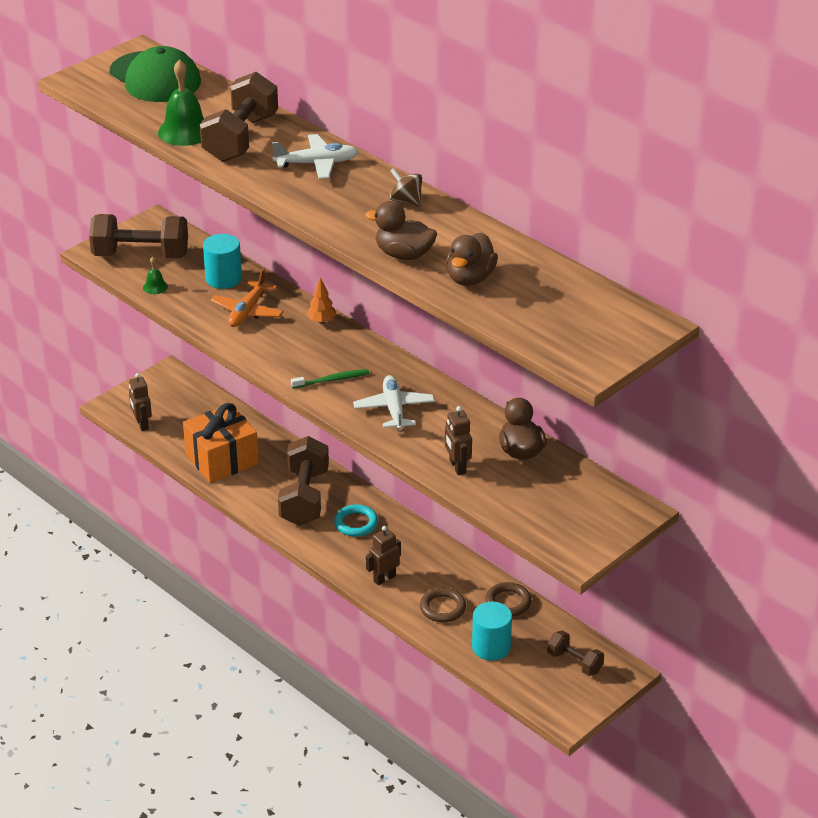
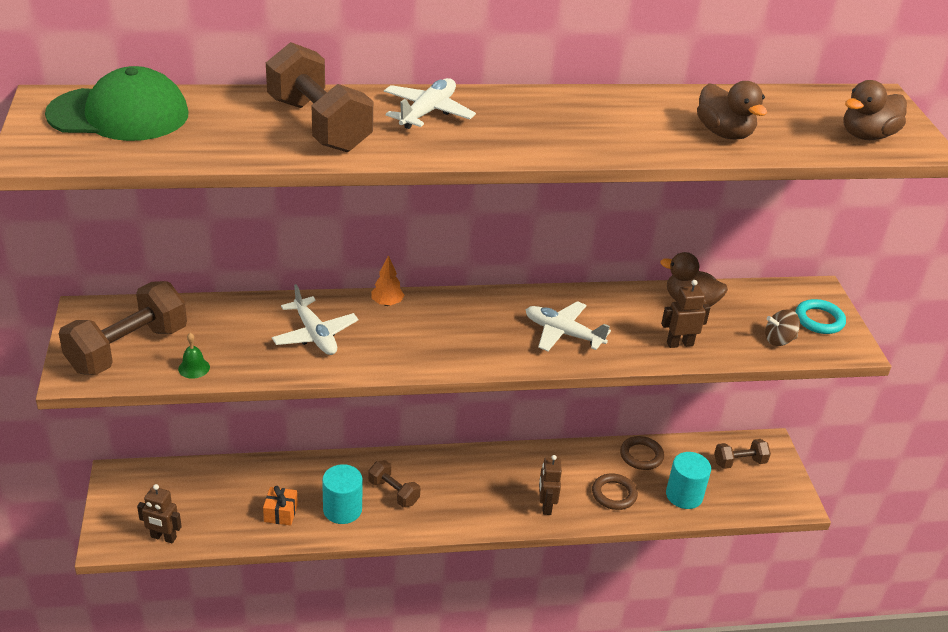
camera: 55 degrees left, 0 degrees up
(185, 131) = (254, 145): green bell -> none
(222, 459) = (280, 513): orange gift -> orange gift, size x0.45
(223, 278) = (243, 321): turquoise cylinder -> turquoise cylinder (342, 509)
(247, 311) = (315, 335): orange plane -> white plane
(304, 498) = (393, 492): brown dumbbell -> brown dumbbell, size x0.54
(332, 380) = (481, 343): green toothbrush -> none
(356, 523) = (461, 481): turquoise ring -> turquoise ring (819, 320)
(404, 254) = (647, 143): brown duck -> brown duck (867, 136)
(406, 201) = (556, 104): brown spinning top -> brown spinning top (779, 340)
(457, 467) = (679, 344): brown robot -> brown robot turned 150 degrees clockwise

